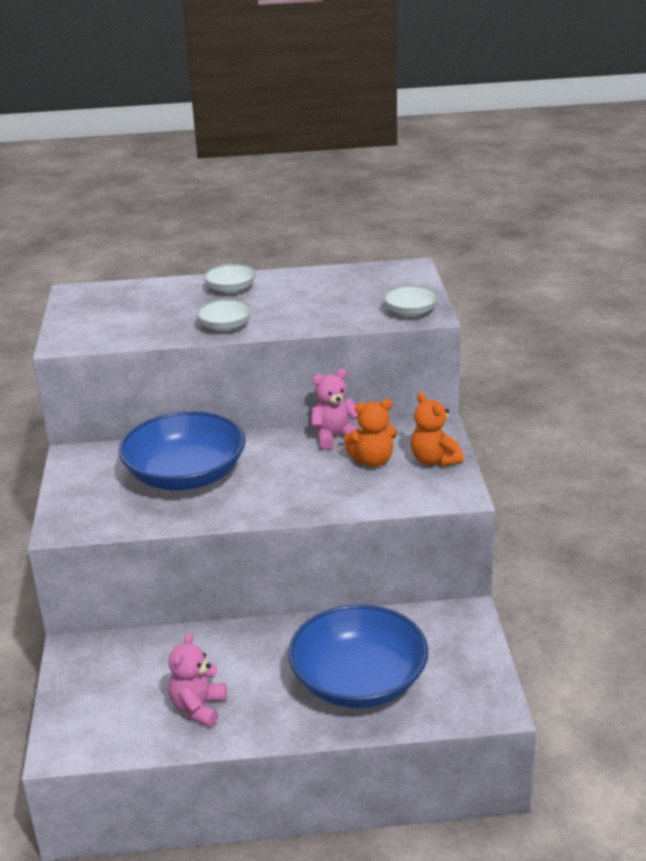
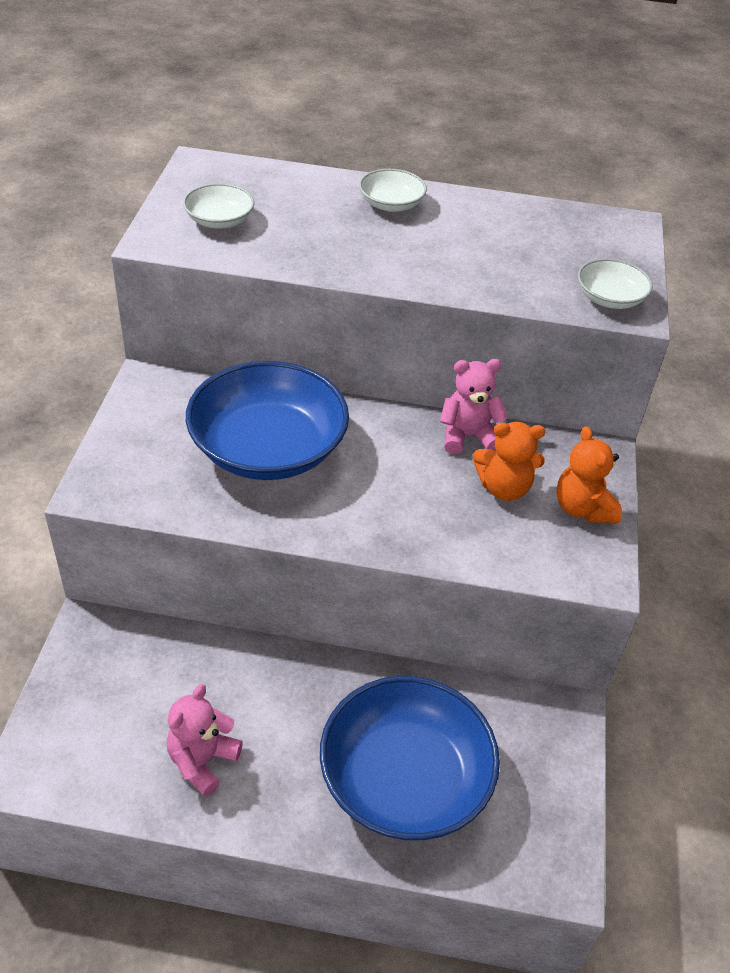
camera: 10 degrees right, 15 degrees up
(225, 326) = (363, 263): white bowl -> white bowl (219, 220)

